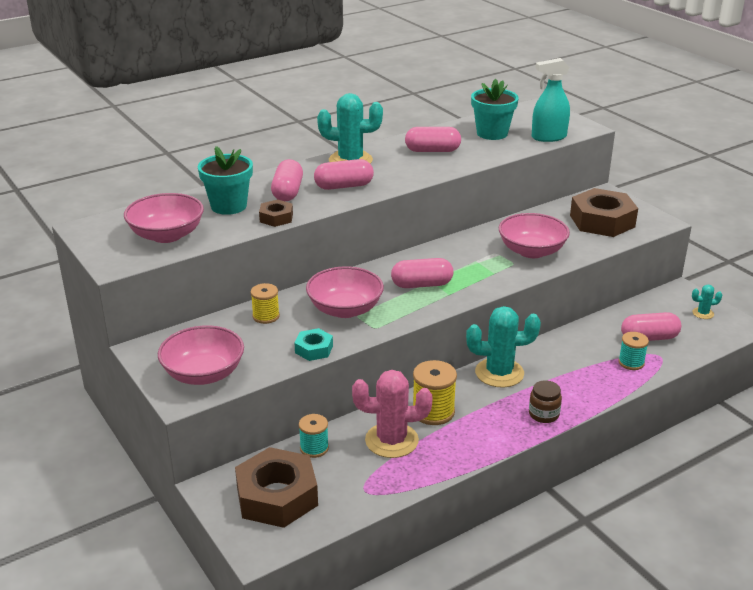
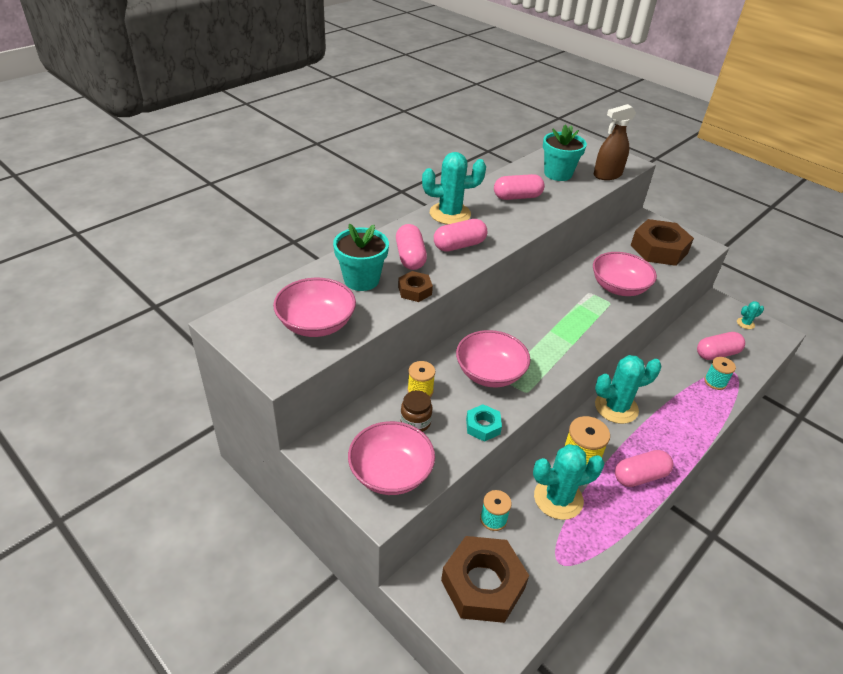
camera: 15 degrees left, 10 degrees up
(391, 440) = (558, 498): pink cactus -> turquoise cactus
(422, 285) = (544, 336): pink capsule -> pink capsule (640, 476)
(543, 414) = (672, 448): brown jar -> brown jar (415, 422)
(548, 137) = (607, 175): turquoise spray bottle -> brown spray bottle

